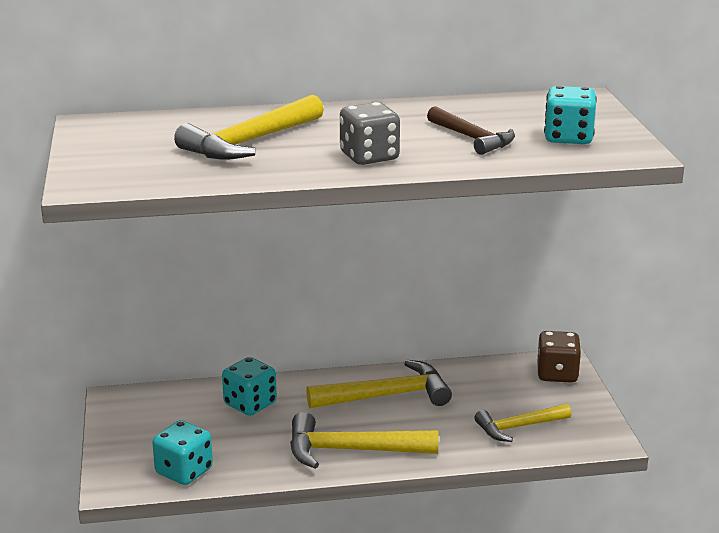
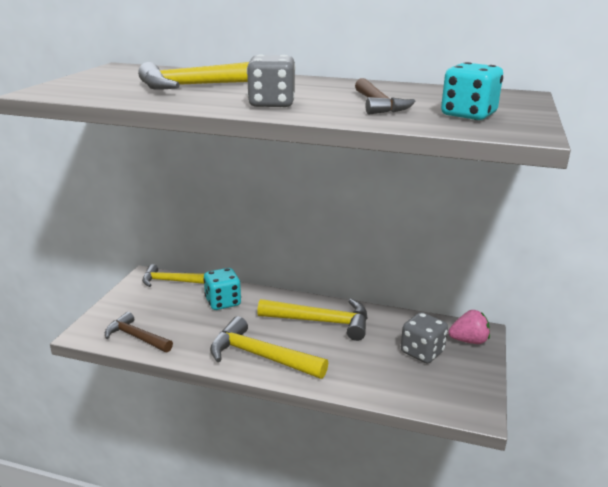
camera: 25 degrees right, 0 degrees up
(184, 471) = (136, 337): turquoise dice -> brown hammer
(518, 398) = (422, 352): none -> grey dice
(518, 427) = (405, 376): yellow hammer -> yellow hammer (170, 281)
(557, 374) = (469, 341): brown dice -> pink strawberry

